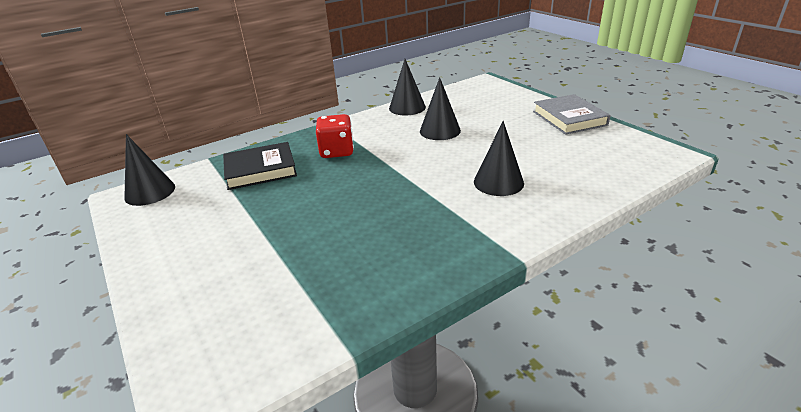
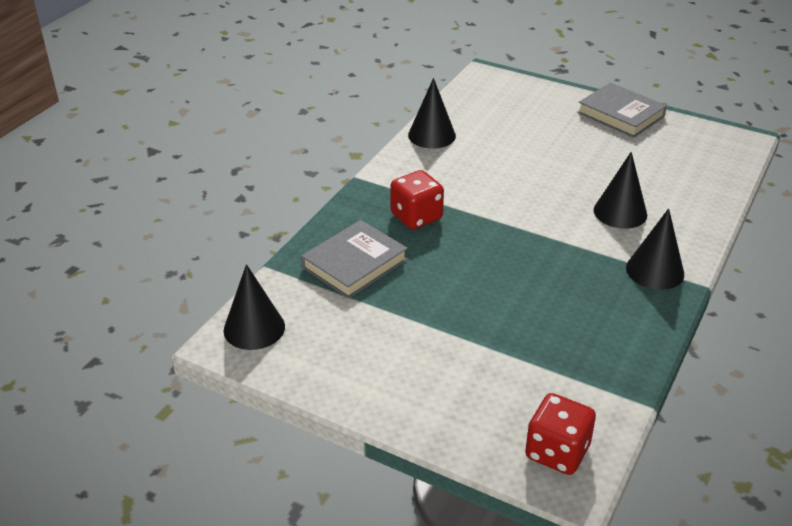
camera: 30 degrees left, 5 degrees up
(219, 363) = (557, 452): none -> red dice
(260, 170) = (354, 263): black book -> grey book
(440, 131) = (503, 161): black cone -> black cone (655, 271)

